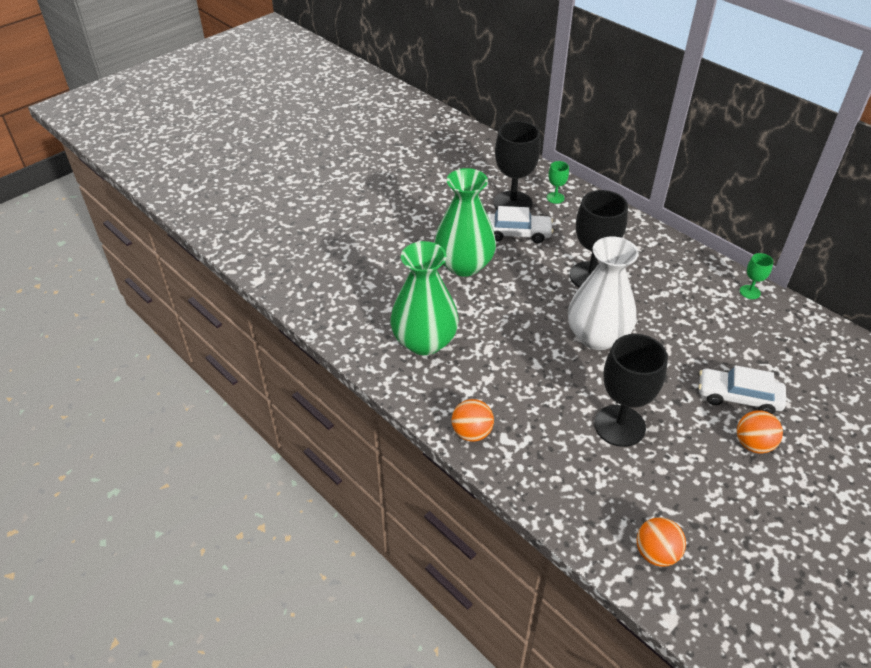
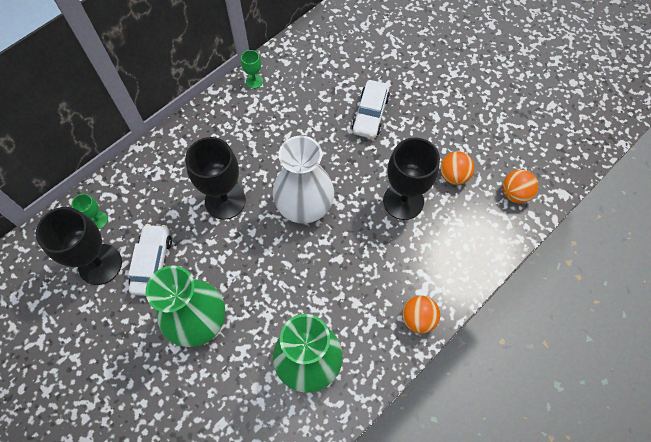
camera: 90 degrees left, 20 degrees up
(753, 444) = (415, 115): orange ball -> orange ball (453, 176)

